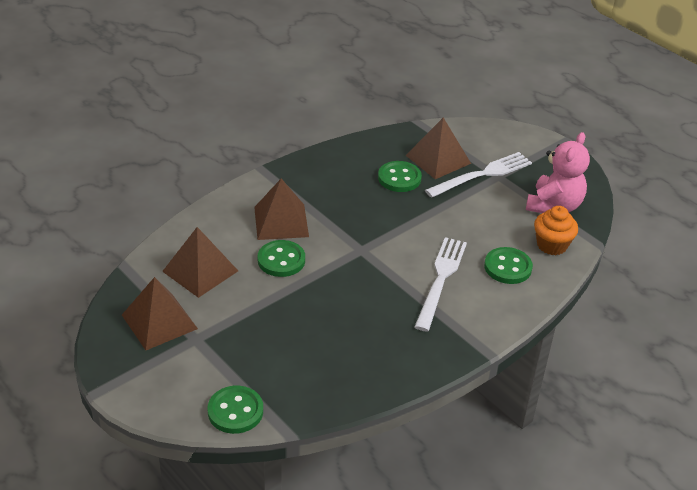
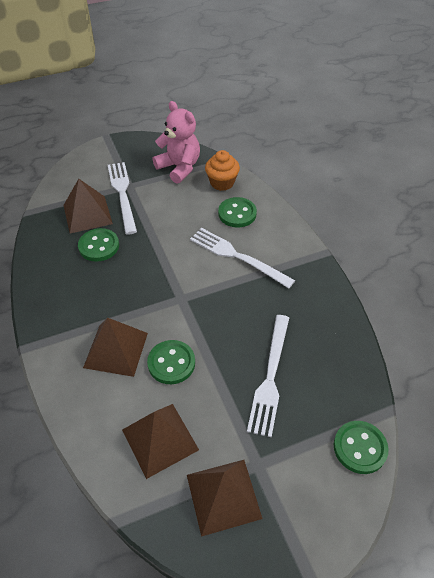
camera: 70 degrees left, 10 degrees up
(292, 332) = (270, 377): none -> white fork

